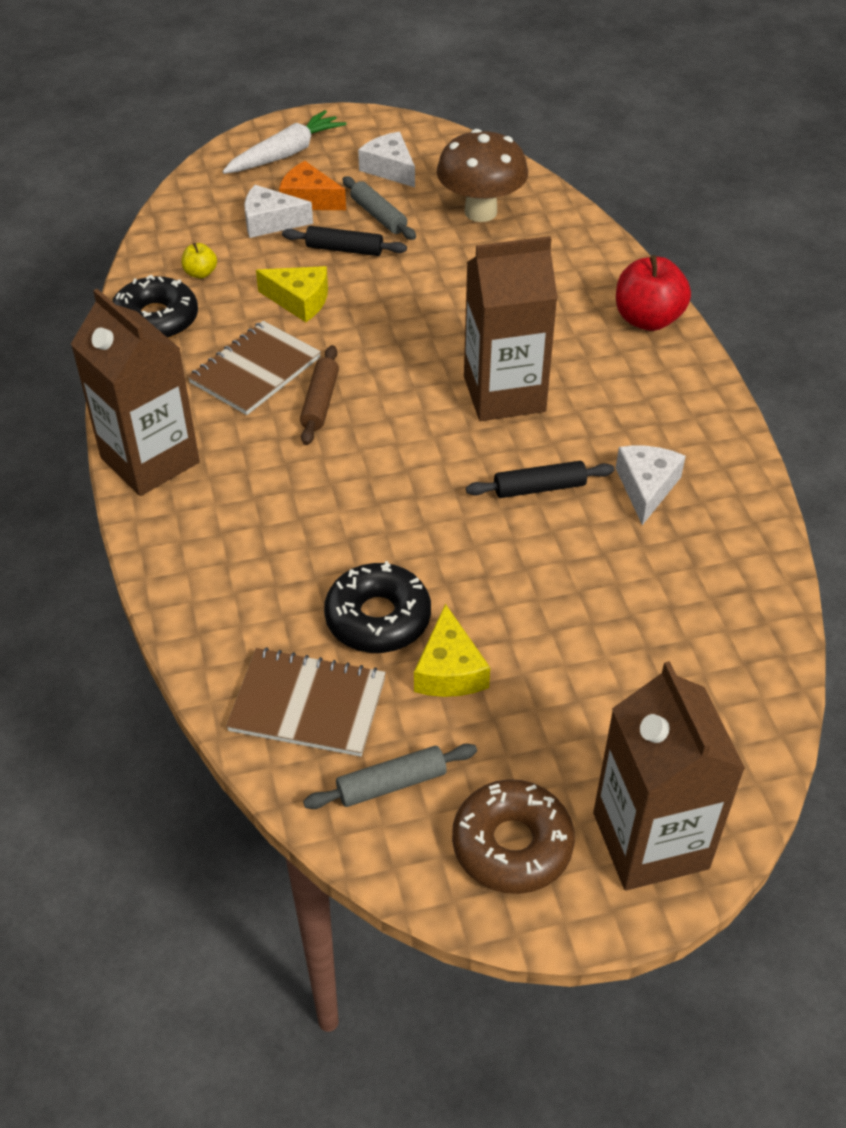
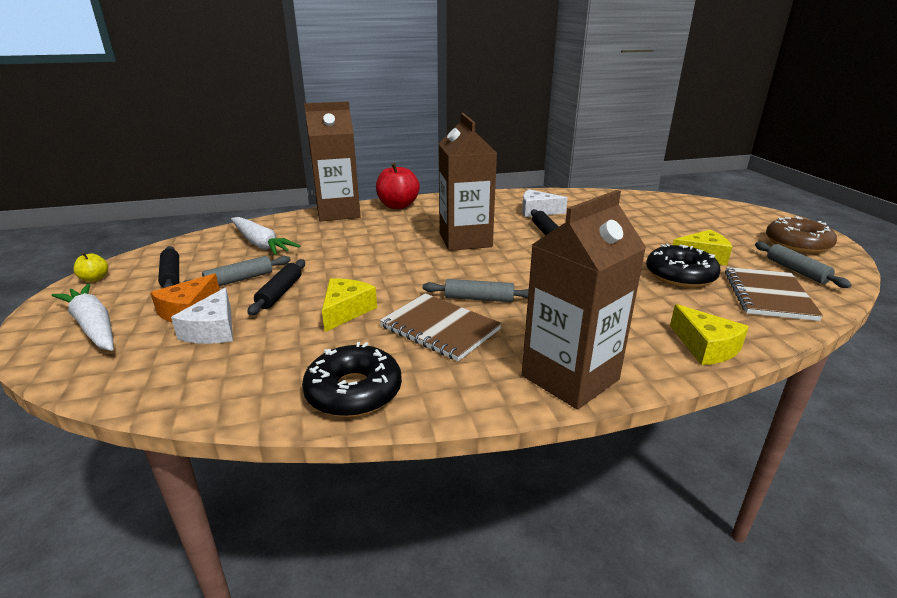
camera: 90 degrees left, 20 degrees down
(186, 585) = (705, 347): none -> yellow cheese
(200, 273) = (280, 367): yellow apple -> yellow apple (95, 279)
(320, 402) = (479, 298): brown rolling pin -> grey rolling pin
(390, 169) = (171, 276): white cheese -> black rolling pin
(480, 212) = (261, 244): brown mushroom -> white carrot
(650, 840) = (760, 219): brown carton -> brown carton (338, 213)

